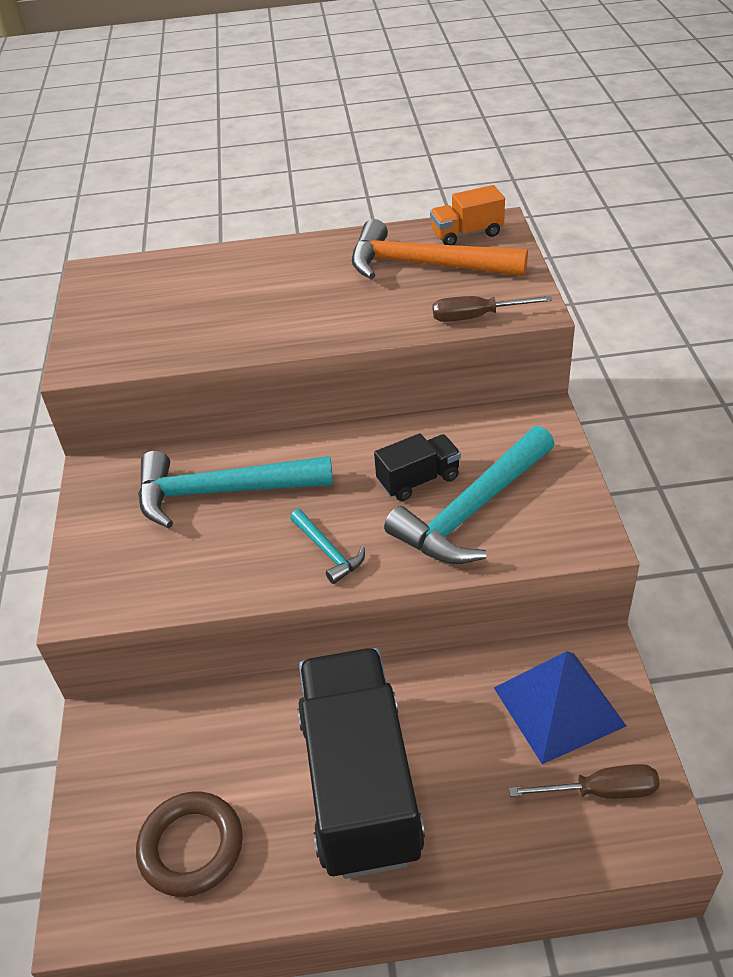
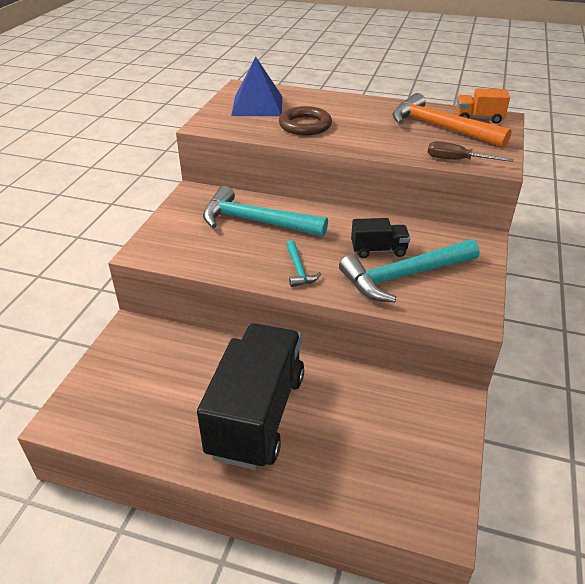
camera: 20 degrees right, 5 degrees down
(191, 847) = (139, 409): brown ring -> brown ring (305, 125)
(558, 706) = (410, 420): blue pyramid -> blue pyramid (257, 105)
(600, 791) = (412, 481): brown screwdriver -> none

